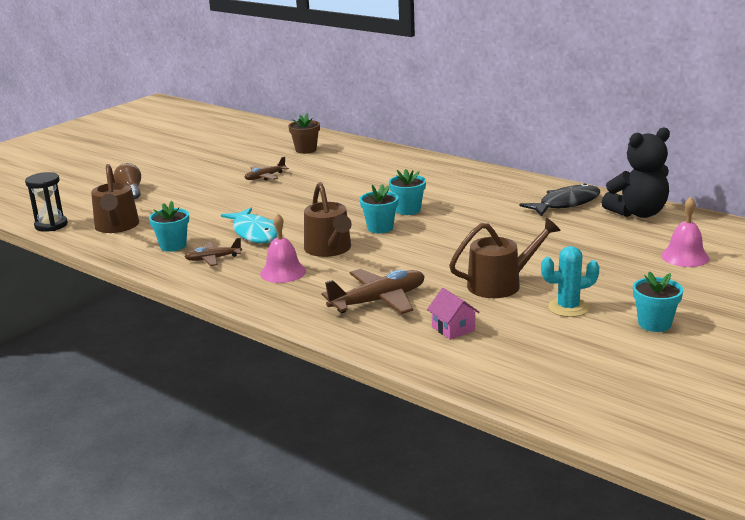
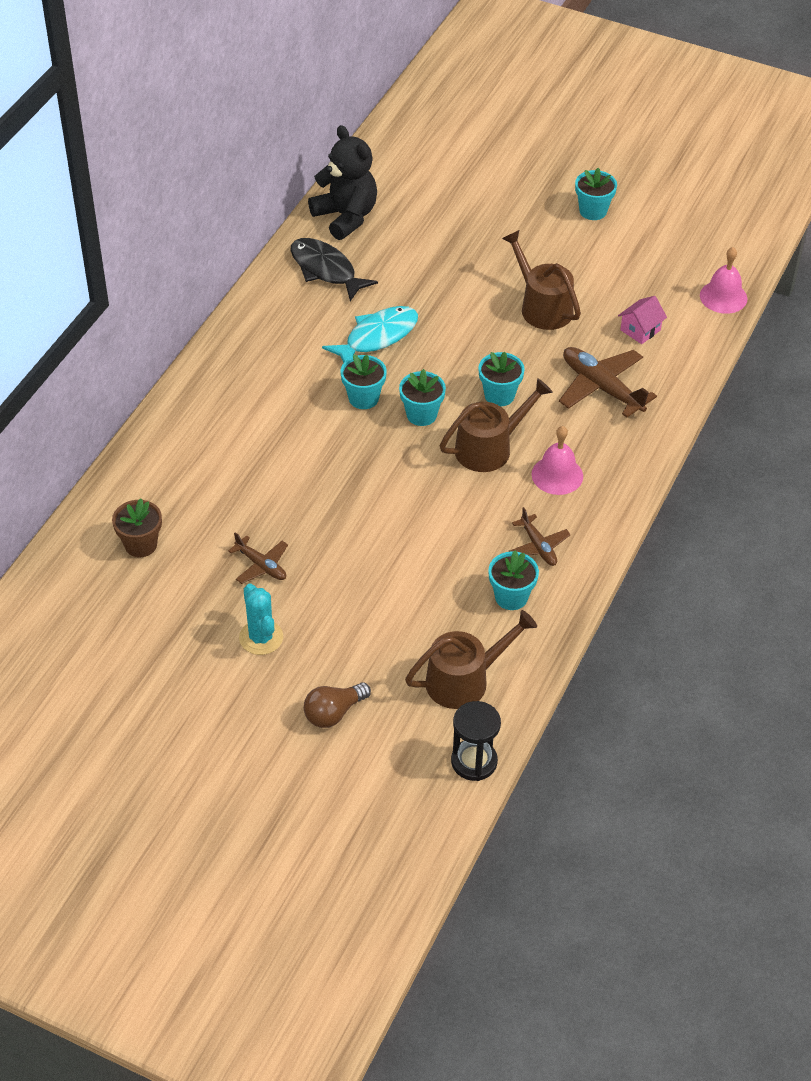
camera: 105 degrees left, 25 degrees up
(254, 233) = (457, 527): turquoise fish -> turquoise fish (377, 337)
(389, 257) = (499, 395): none -> turquoise flower pot
(568, 308) = (578, 261): turquoise cactus -> turquoise cactus (261, 637)
(685, 256) = (451, 189): pink bell -> pink bell (723, 297)

